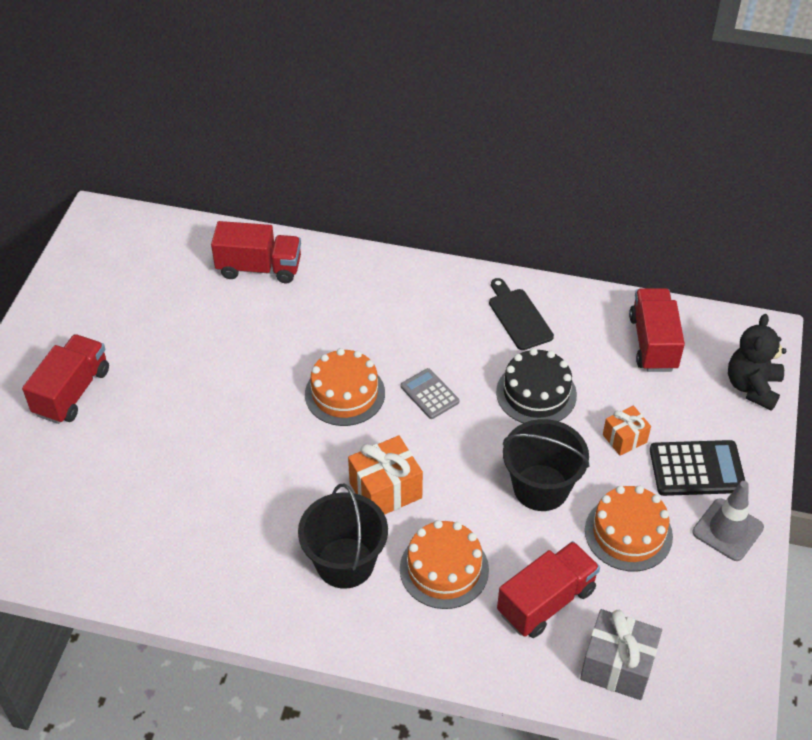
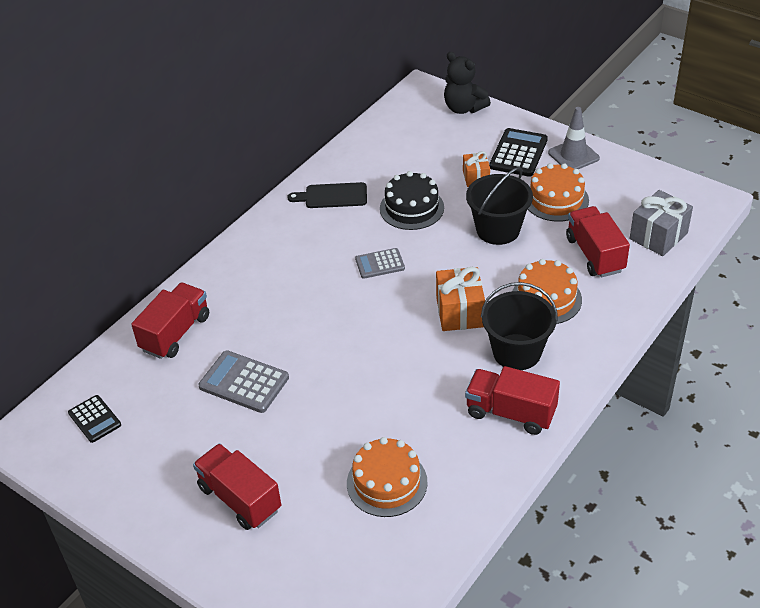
camera: 65 degrees left, 5 degrees down
(133, 255) = (94, 419): none -> black calculator
(214, 342) = (244, 382): none -> grey calculator
(345, 393) = (351, 312): orange cake -> orange cake (387, 483)
(653, 343) = (399, 139): red truck -> red truck (510, 412)

